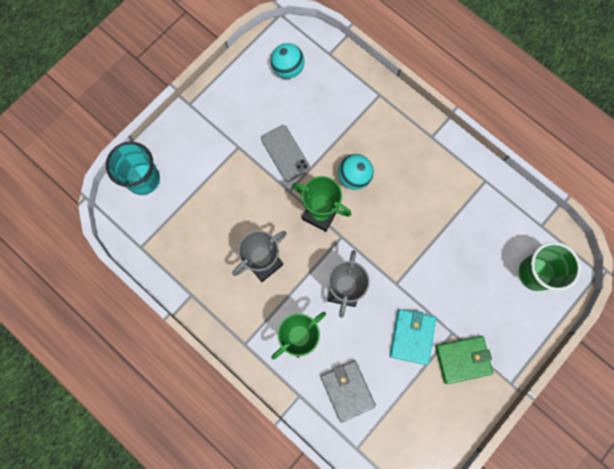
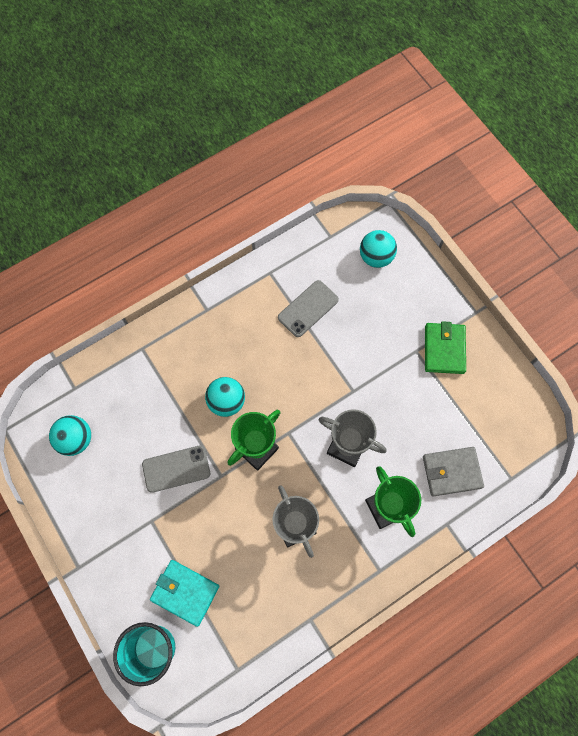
camera: 75 degrees left, 5 degrees down
(412, 337) = (411, 391): turquoise wallet -> turquoise wallet (185, 592)
(462, 224) = (308, 309): none -> grey phone
(535, 273) = (376, 257): green cup -> turquoise ball

